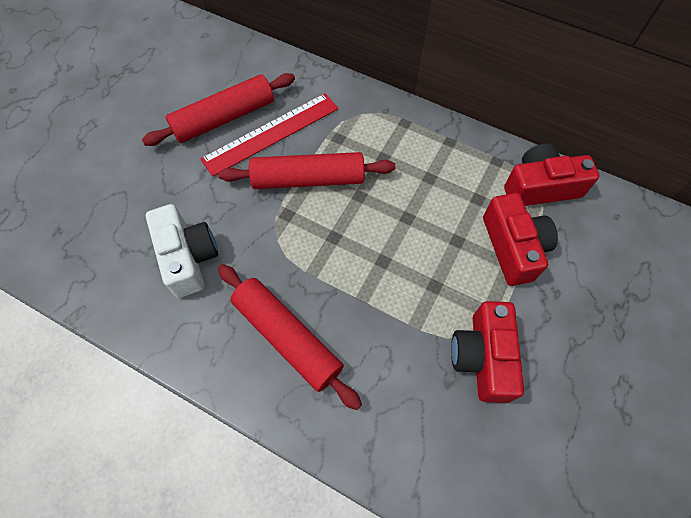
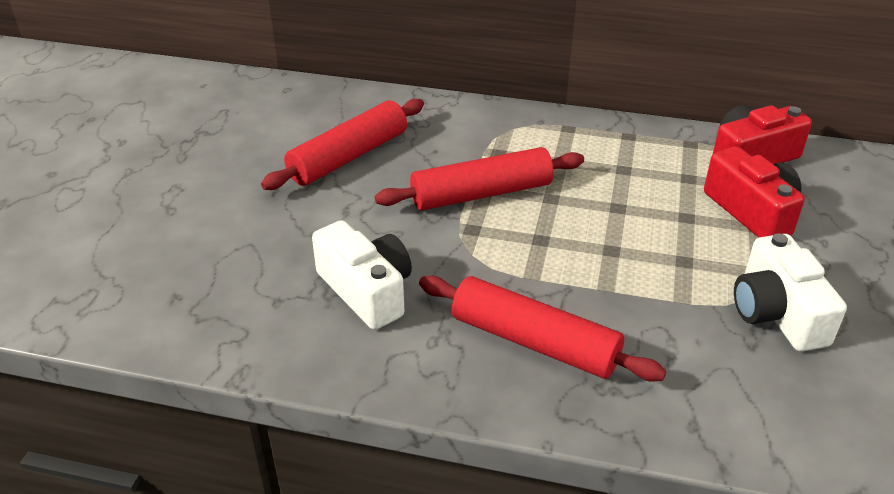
camera: 15 degrees left, 25 degrees down
(271, 133) = (414, 161): red ruler -> none
(482, 357) = (777, 313): red camera -> white camera

